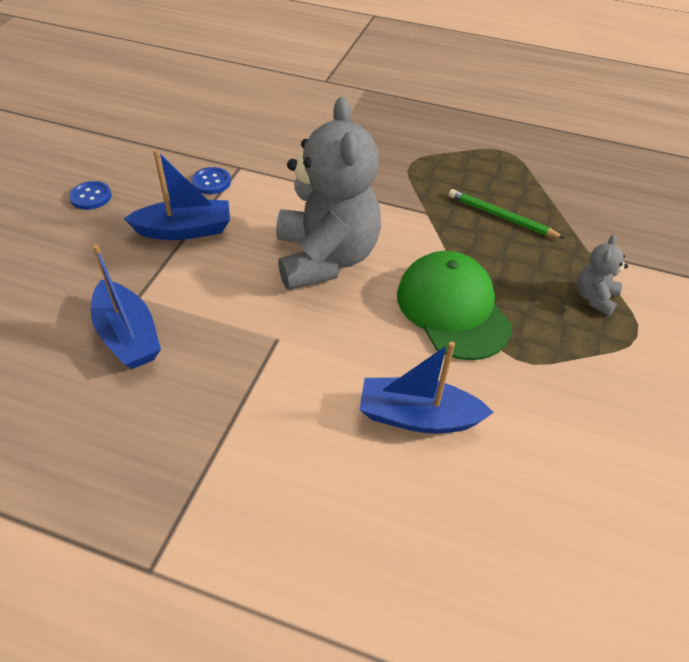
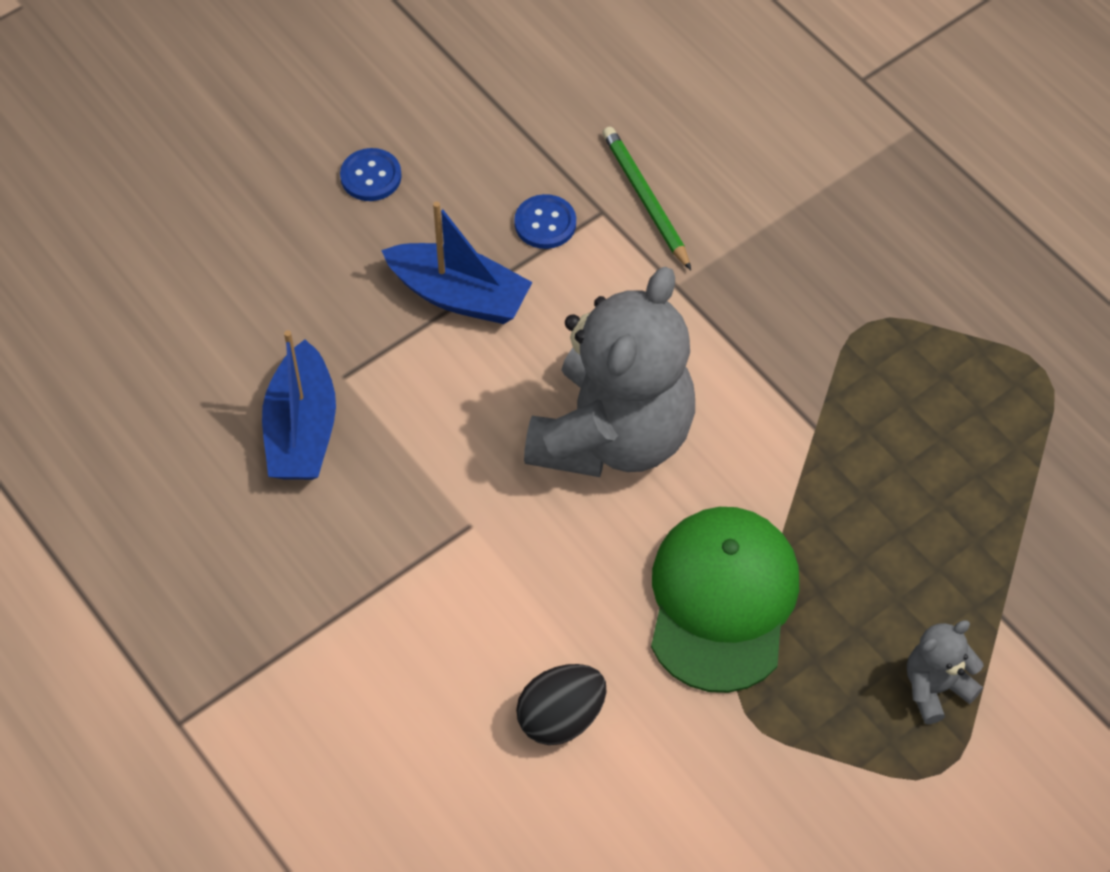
camera: 35 degrees right, 10 degrees up
(418, 416) = (561, 718): blue boat -> black egg
(501, 217) = (922, 490): green pencil -> green pencil (646, 199)

